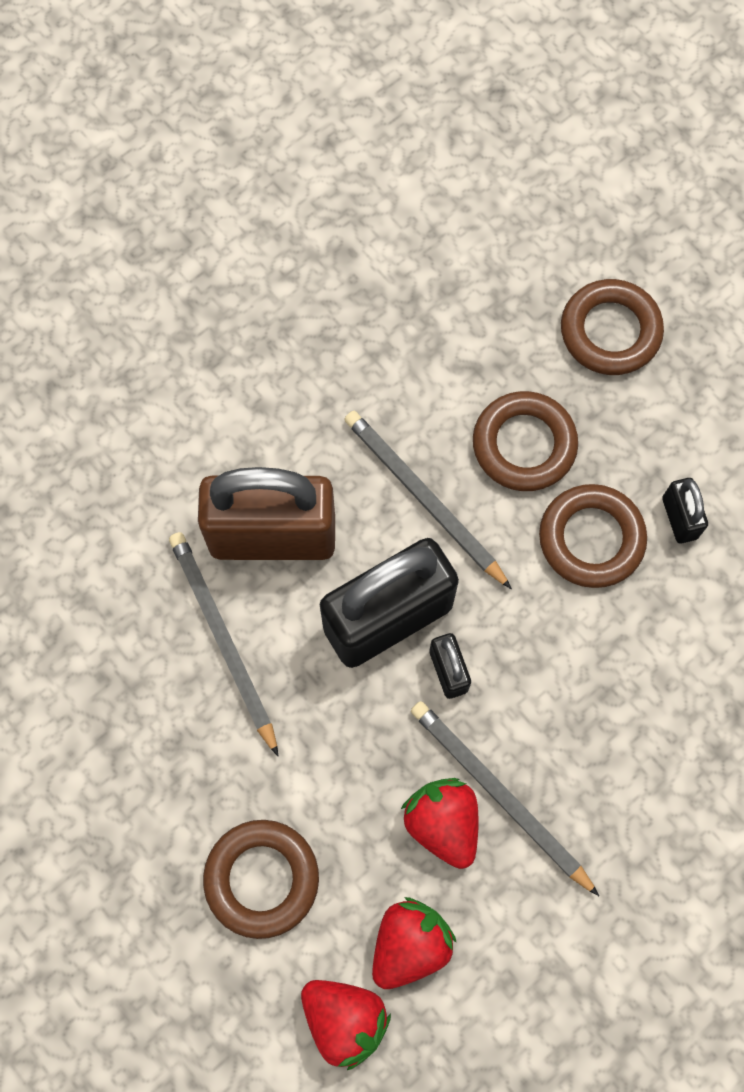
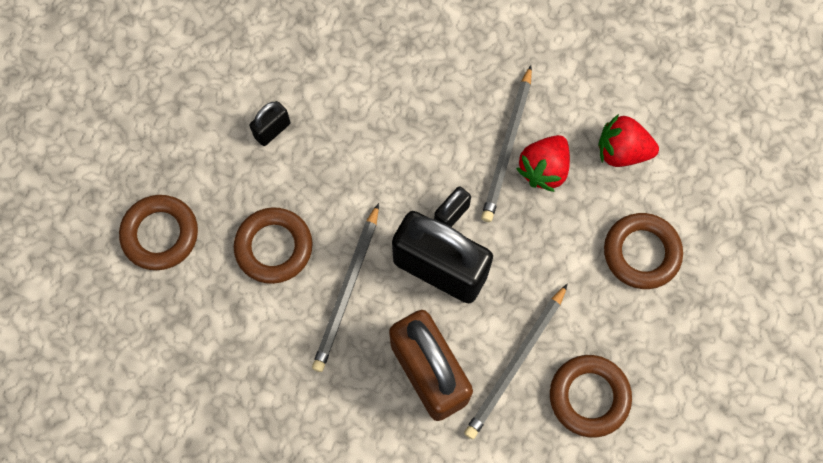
camera: 120 degrees left, 0 degrees up
(344, 1019) = (683, 164): red strawberry -> none
(591, 539) = (316, 174): brown ring -> brown ring (589, 396)

